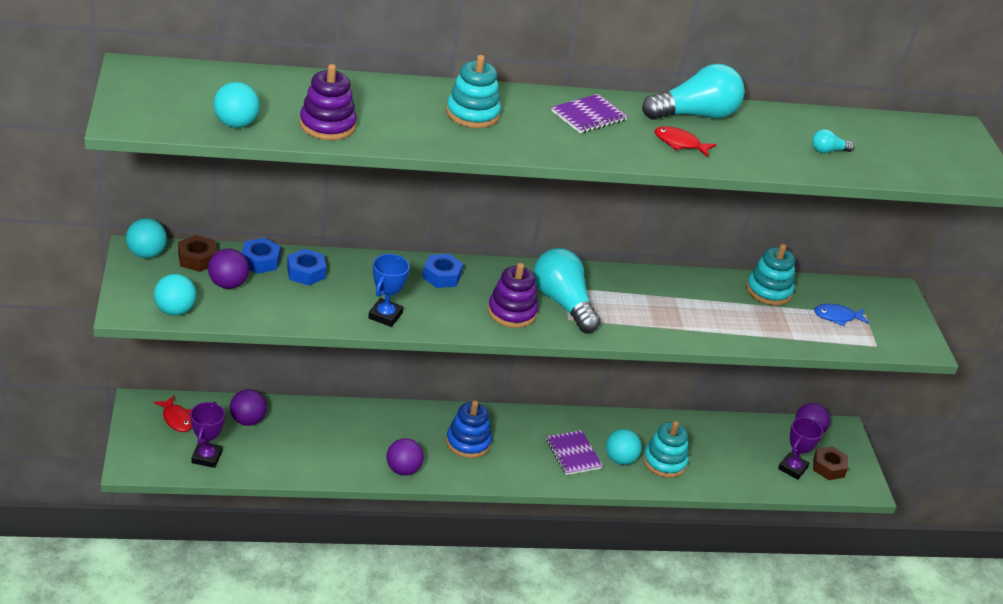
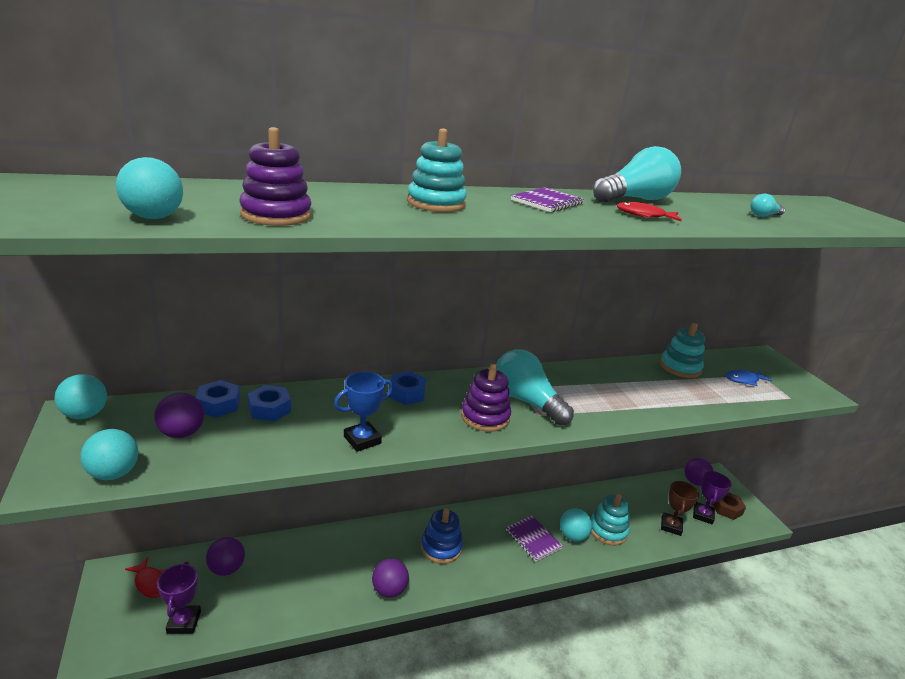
camera: 10 degrees left, 10 degrees down
(197, 259) = (146, 411): brown nut -> none
(385, 316) = (362, 440): blue trophy -> blue trophy turned 45 degrees clockwise
(744, 472) = (671, 526): none -> brown trophy

